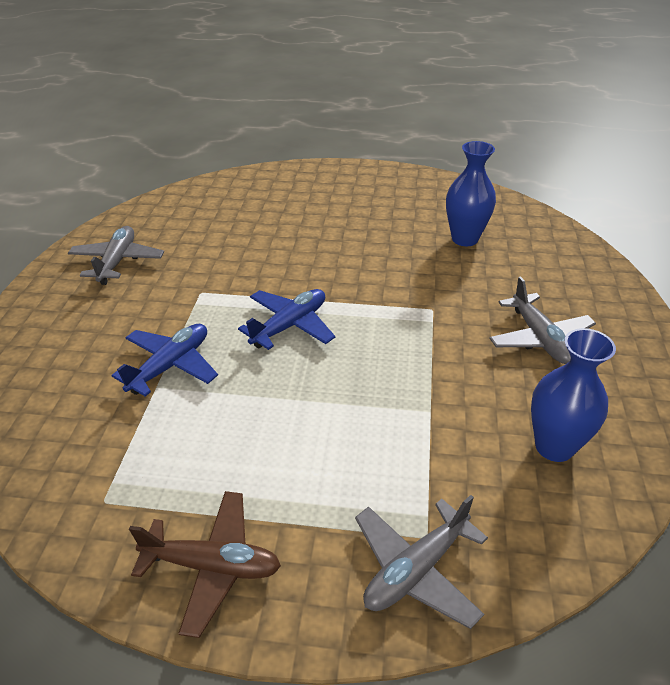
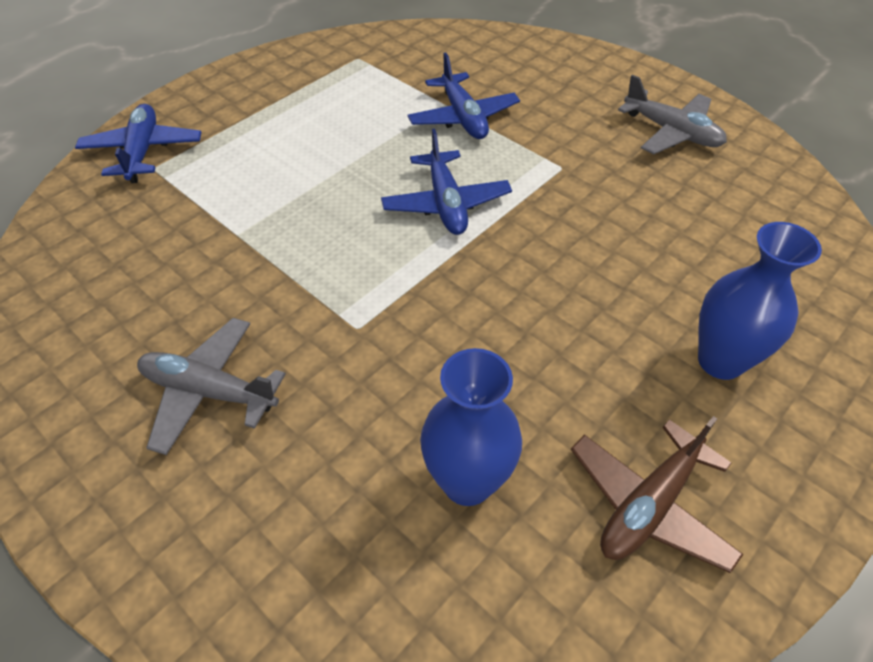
camera: 125 degrees right, 10 degrees up
(212, 566) = (258, 81): brown plane -> brown plane (649, 504)
(416, 569) = (143, 152): grey plane -> blue plane
(554, 446) = (106, 286): blue vase -> blue vase (720, 361)

